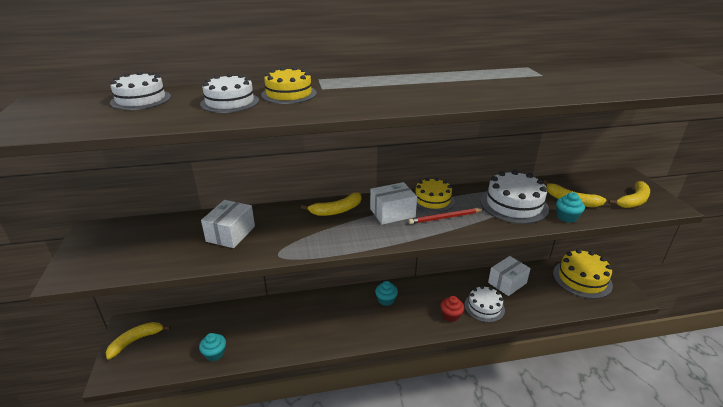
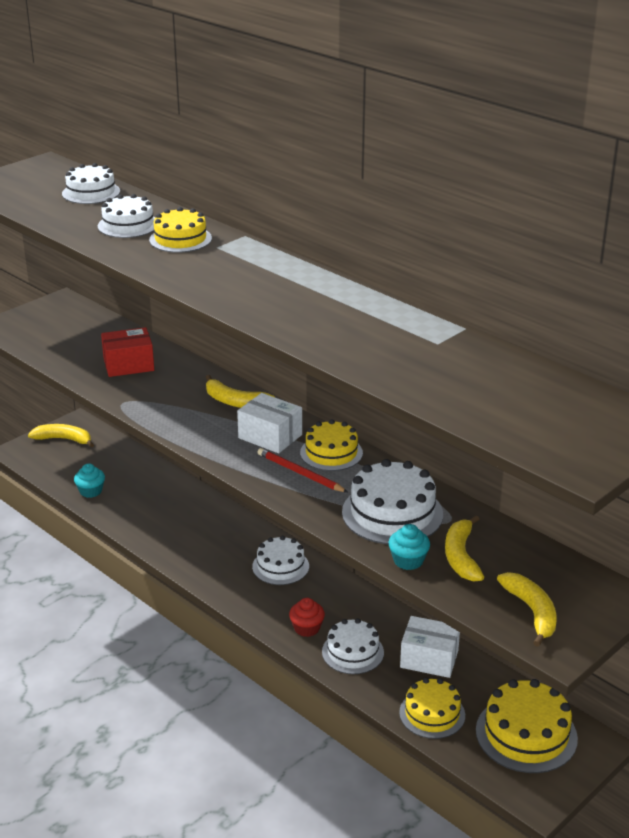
camera: 55 degrees right, 0 degrees up
(230, 234) = (128, 365): white box -> red box
(386, 300) = (280, 566): turquoise cupcake -> white cake
(552, 302) = (432, 714): none -> yellow cake
(633, 201) = (532, 612): yellow banana -> yellow banana turned 120 degrees counterclockwise

